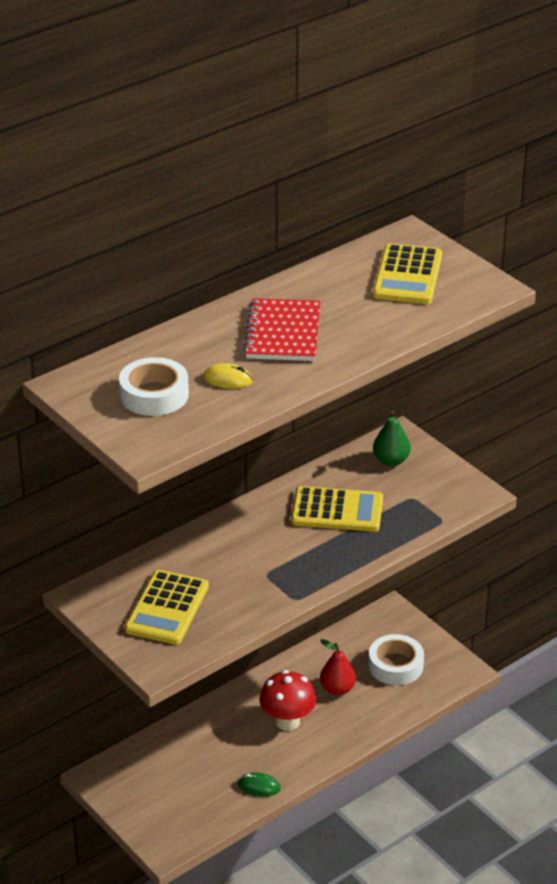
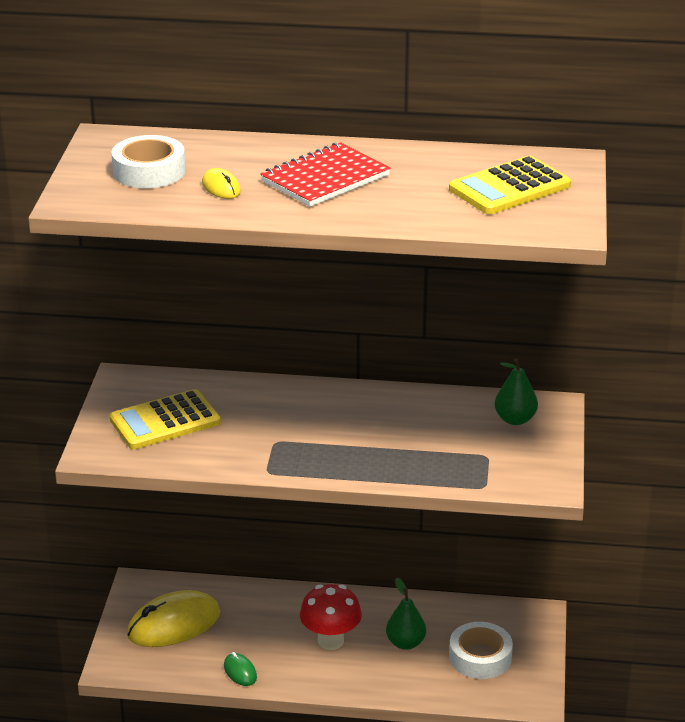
camera: 45 degrees right, 5 degrees down
(165, 786) = (174, 624): none -> yellow mouse
(337, 511) = (407, 430): yellow calculator -> none
(337, 689) = (405, 643): red pear -> green pear

